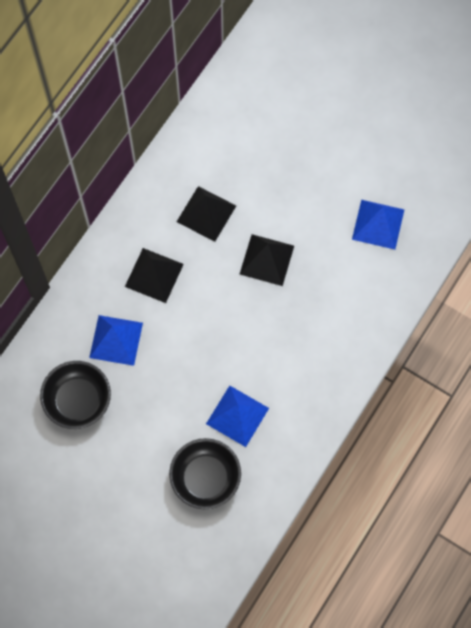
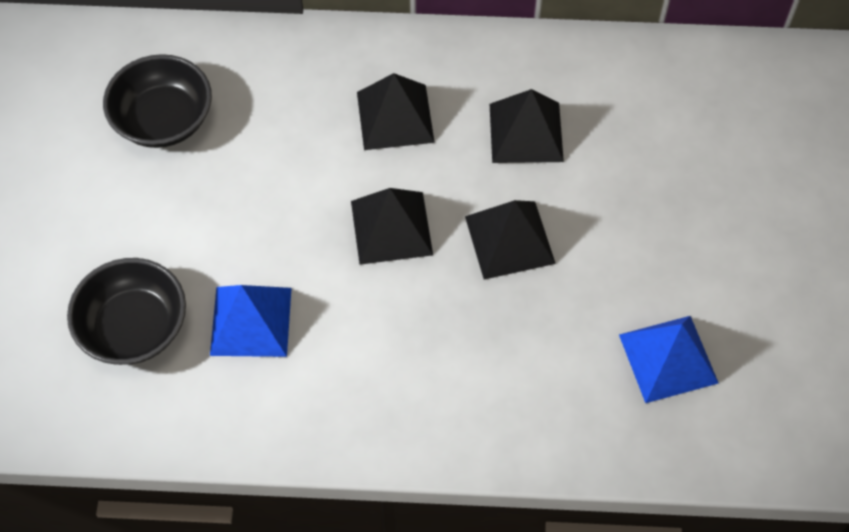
camera: 60 degrees right, 10 degrees down
(116, 340) = (274, 120): blue pyramid -> none
(223, 315) = (391, 228): none -> black pyramid

